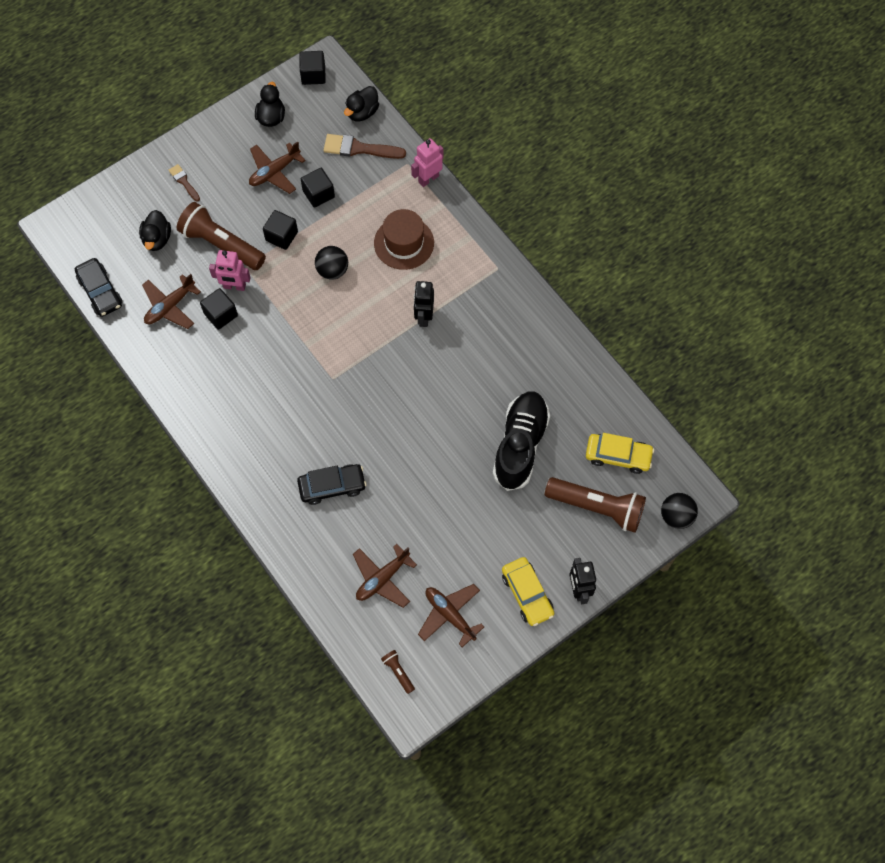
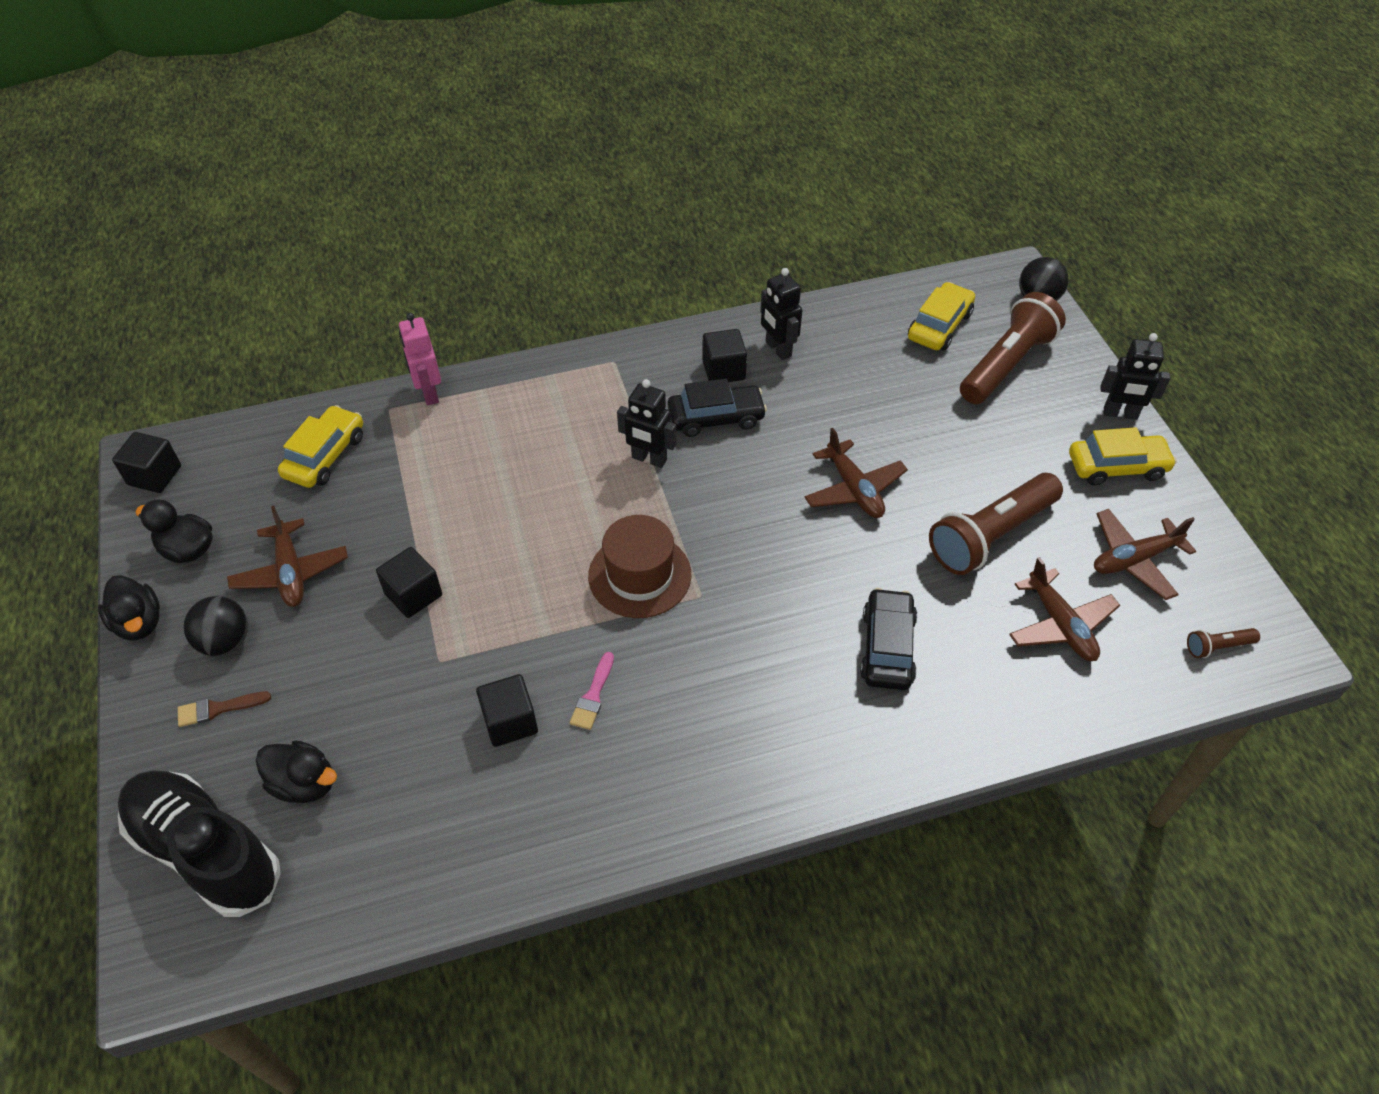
camera: 70 degrees left, 15 degrees down
(100, 291) = (355, 915): black car -> black car (716, 418)
(170, 306) = (452, 799): brown plane -> brown plane (854, 489)
(221, 245) = (378, 684): brown flashlight -> brown flashlight (991, 535)
(234, 286) = (467, 686): pink robot -> none
(249, 347) = (593, 695): none -> pink brush
(318, 194) = (369, 526): black cube -> black cube (723, 370)
(332, 270) = (513, 545): black ball -> black ball (225, 642)
(359, 148) = (325, 456): brown brush -> yellow car
(362, 112) = (266, 435): black duck -> black duck (139, 623)
(404, 243) = (516, 448): brown hat -> brown hat (639, 575)
(520, 445) = (892, 413): black shoe -> black shoe (206, 851)
(550, 360) = (778, 349): none -> black robot

